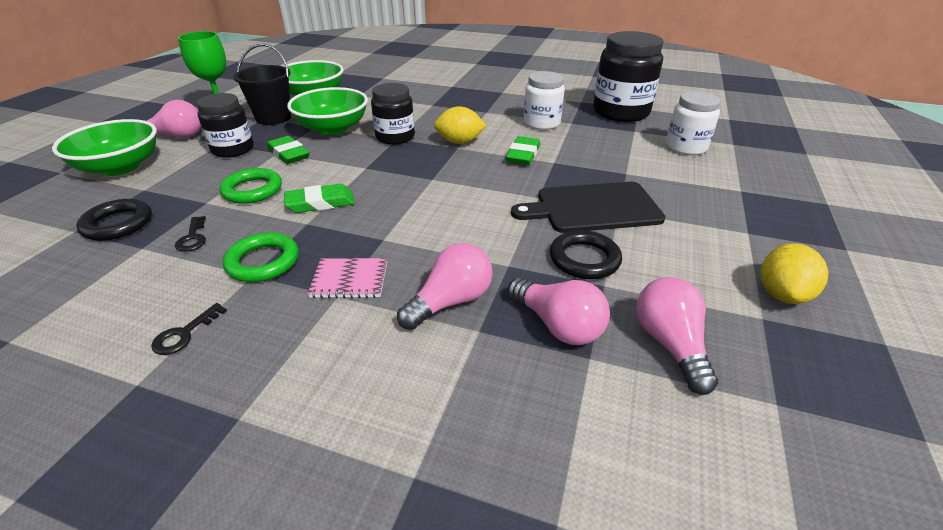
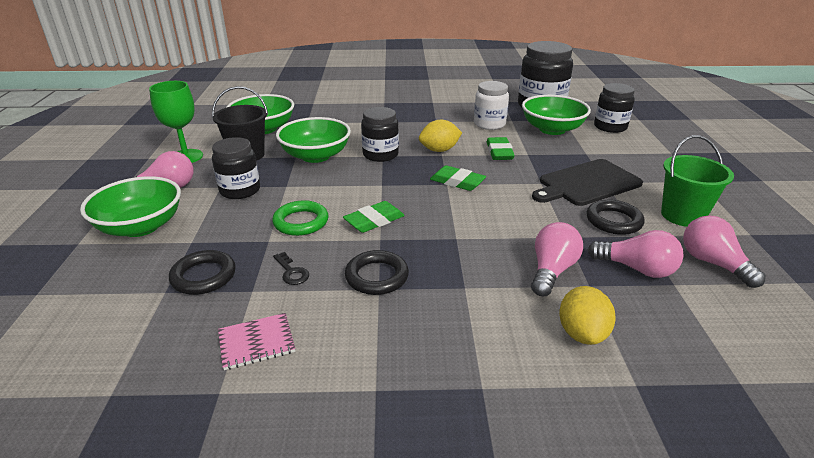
camera: 20 degrees left, 5 degrees down
(184, 333) = (373, 344): black key -> none
(263, 262) = (377, 276): green ring -> black ring
(288, 154) = (299, 185): green eraser -> green eraser (457, 182)
(349, 280) = (462, 273): pink notebook -> pink notebook (256, 342)
(609, 139) = (552, 129): none -> green bowl
(684, 272) = (682, 215): none -> green bucket
(686, 147) = (610, 127): white jar -> black jar
(782, 294) = (749, 217): yellow lemon -> yellow lemon (582, 333)

